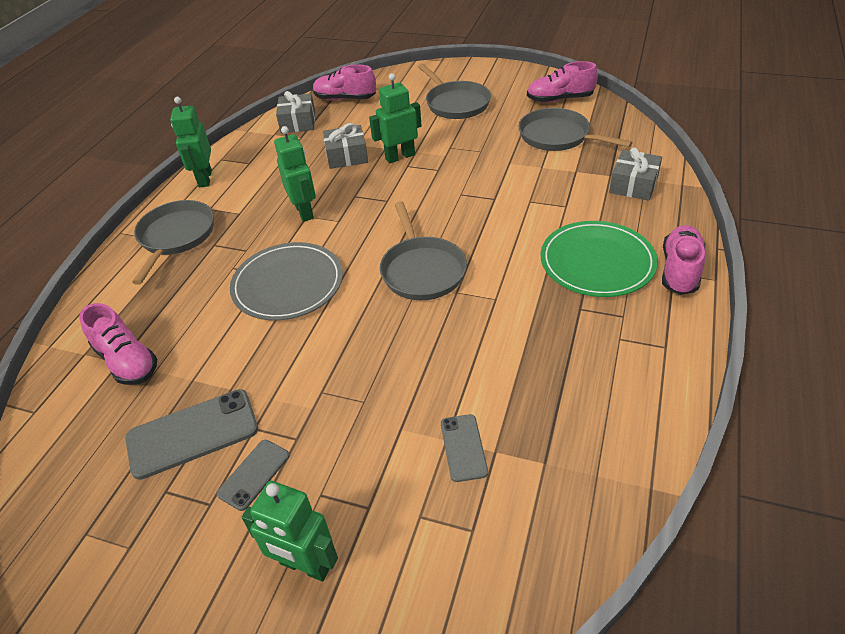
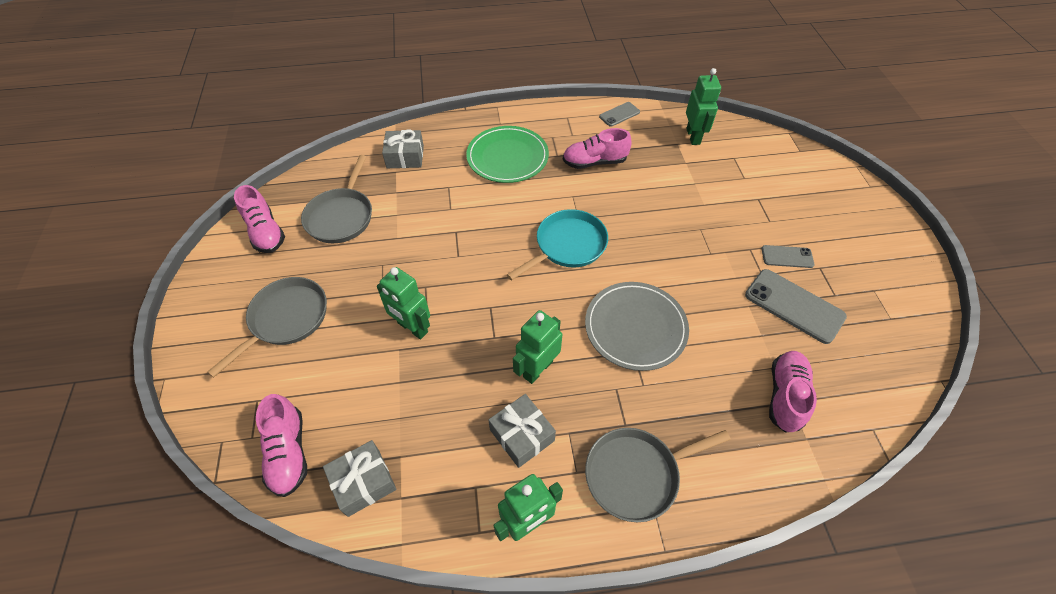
camera: 120 degrees left, 10 degrees up
(305, 566) = (806, 209): green robot -> green robot (693, 136)
(346, 156) = (426, 380): grey gift -> grey gift (522, 435)
(422, 270) = (567, 245): grey pan -> turquoise pan
(463, 447) = (694, 175): grey phone -> grey phone (619, 114)
(680, 270) = (496, 121): pink shoe -> pink shoe (594, 162)

